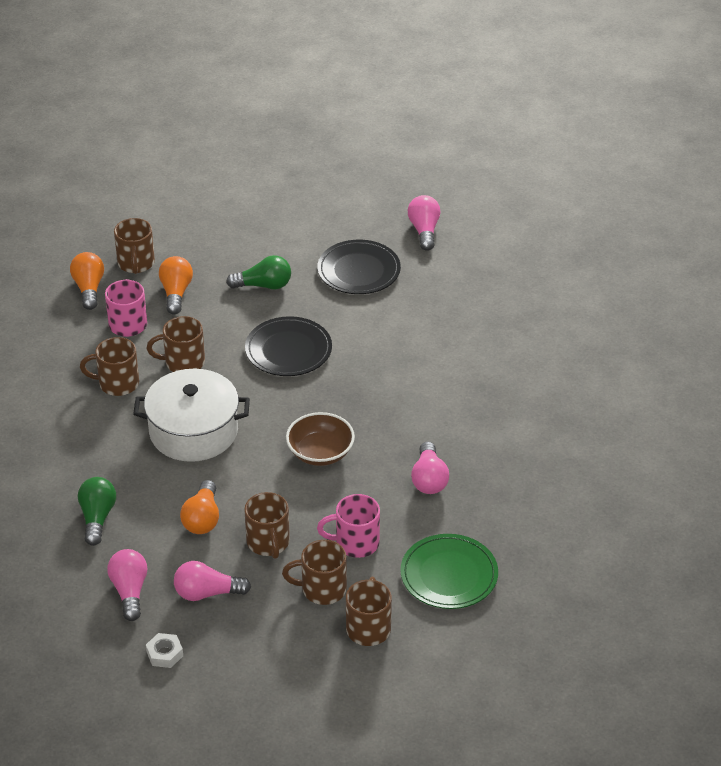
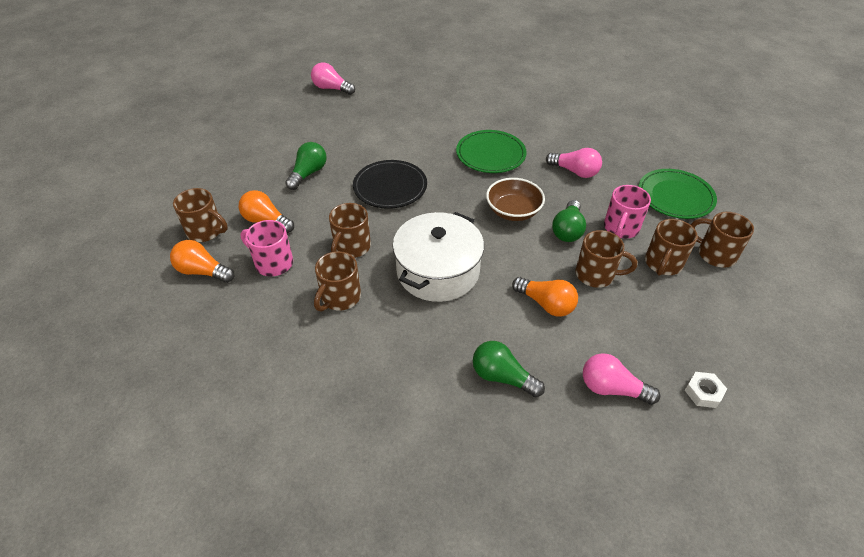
camera: 60 degrees left, 5 degrees up
(207, 593) = (638, 334): pink light bulb -> none
(321, 503) = (567, 230): none -> green light bulb
(359, 271) = (340, 127): black plate -> none
(405, 402) = (490, 154): none -> green plate

